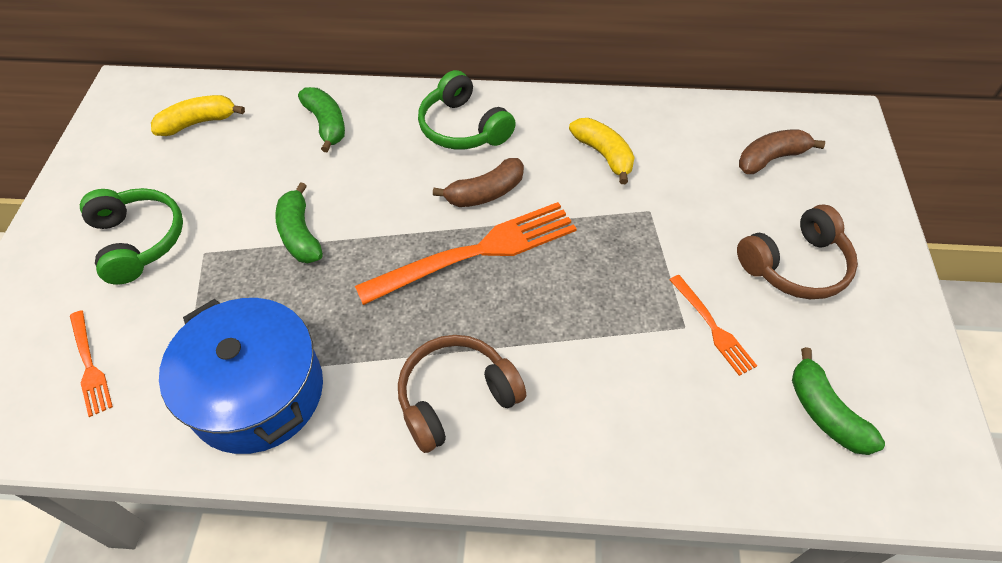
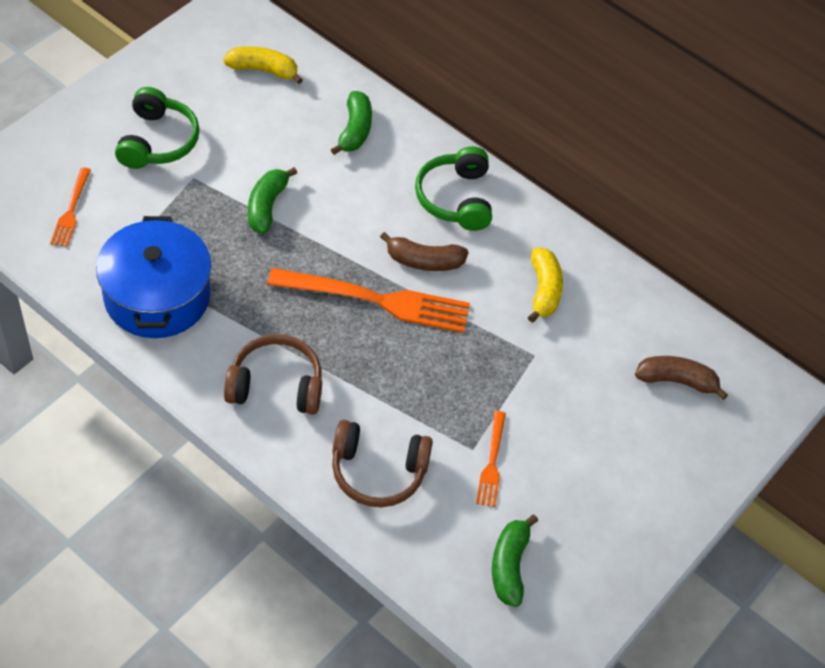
camera: 30 degrees right, 0 degrees up
(795, 265) = (601, 467): brown headphones -> brown headphones (378, 471)

